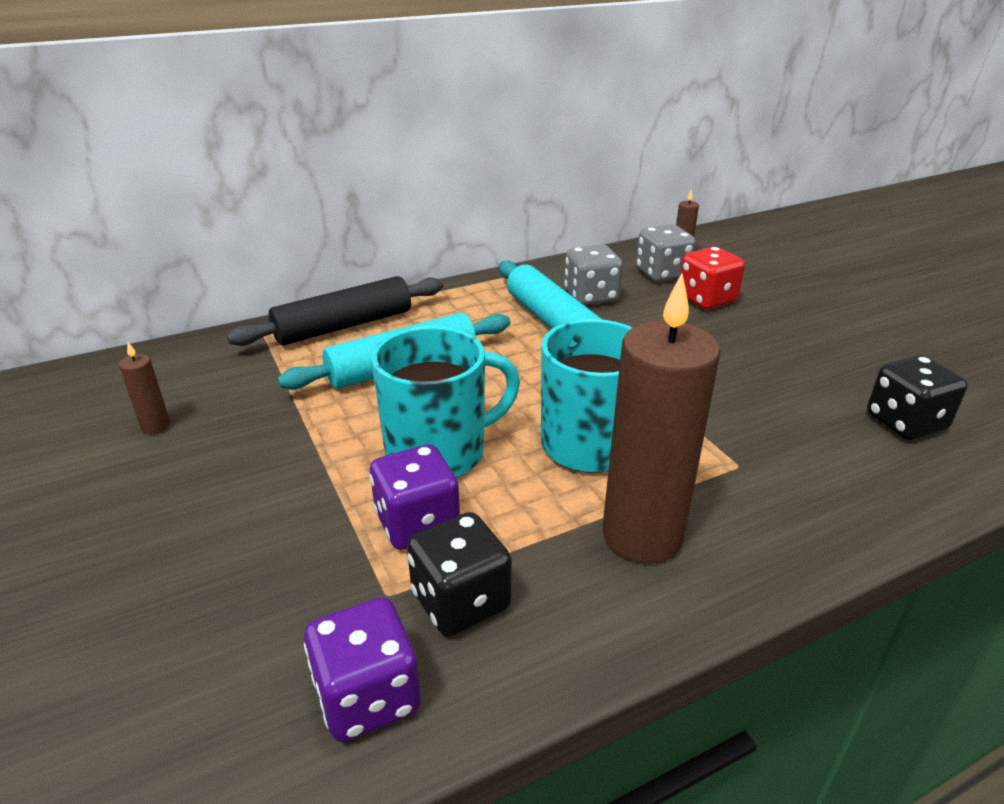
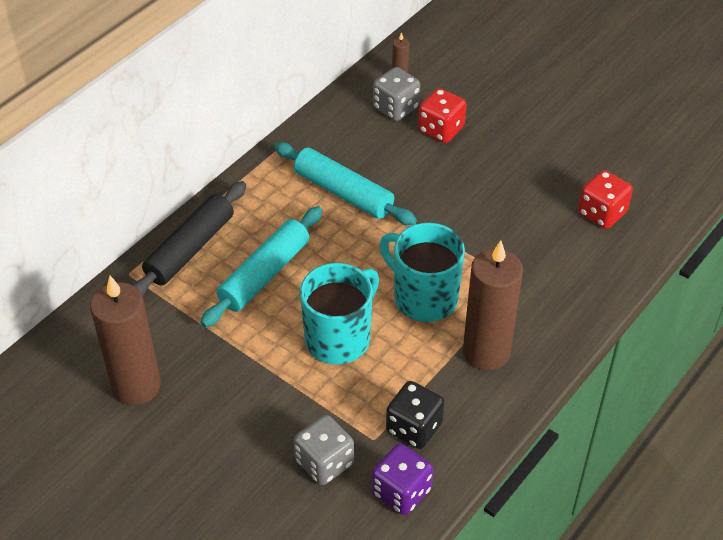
camera: 25 degrees left, 15 degrees up
(155, 426) = (136, 386): brown candle -> brown candle, size x2.42
(417, 523) = (360, 391): purple dice -> none
(591, 296) = (355, 153): grey dice -> grey dice (324, 462)
(905, 422) = (602, 213): black dice -> red dice

